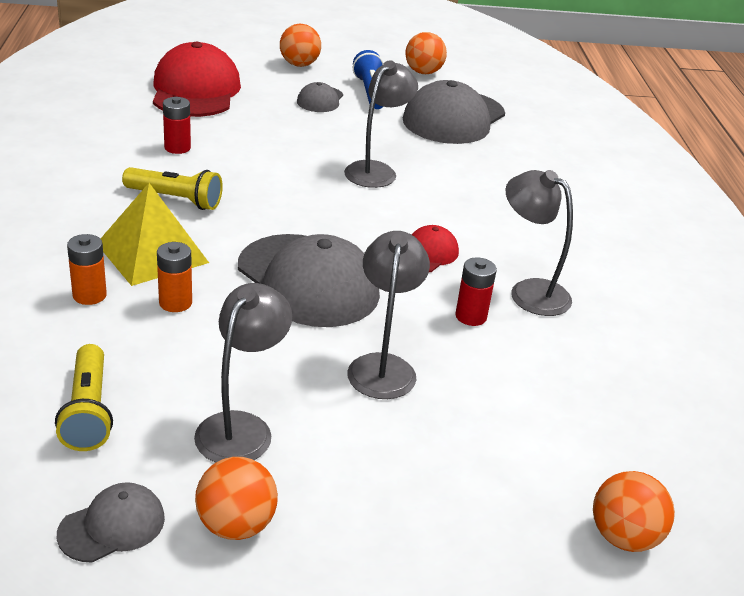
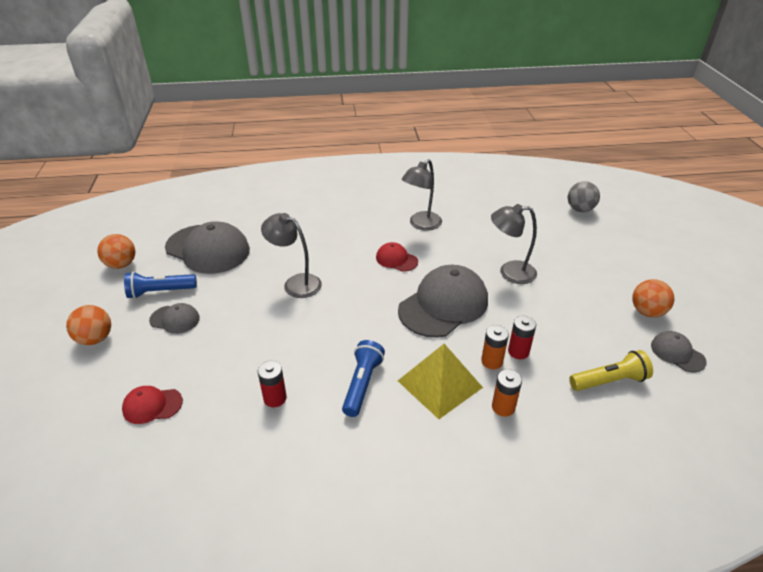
camera: 90 degrees left, 5 degrees up
(175, 199) = (362, 384): yellow flashlight -> blue flashlight
(195, 90) = (152, 405): red cap -> red cap, size x0.49
(241, 427) = (584, 318): grey lamp -> none
(471, 316) = (452, 244): red battery -> red battery (518, 351)
(623, 537) = (580, 209): orange ball -> grey ball

